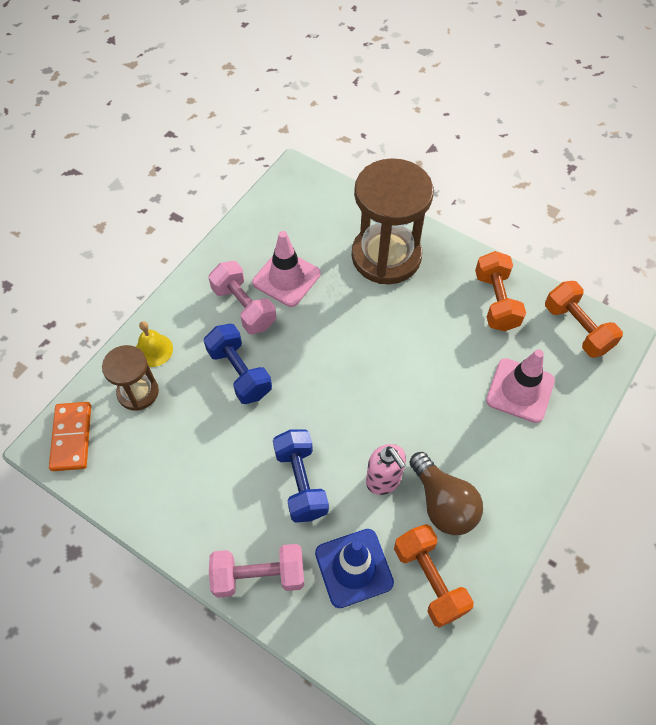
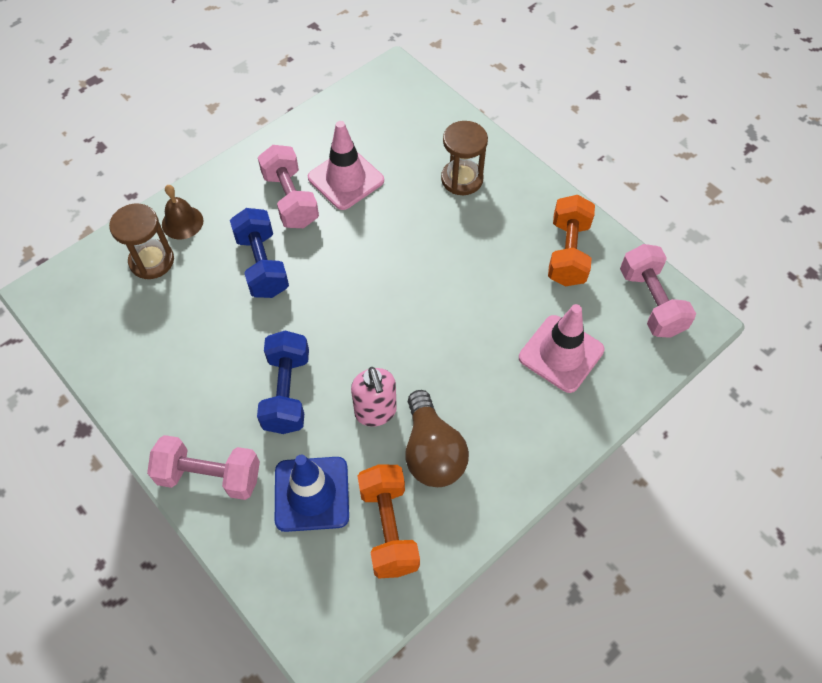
camera: 15 degrees right, 0 degrees up
(72, 437) = (70, 290): orange domino -> none
(153, 350) = (182, 222): yellow bell -> brown bell
(386, 256) = (462, 179): brown hourglass -> brown hourglass, size x0.53
(577, 328) = (651, 302): orange dumbbell -> pink dumbbell

